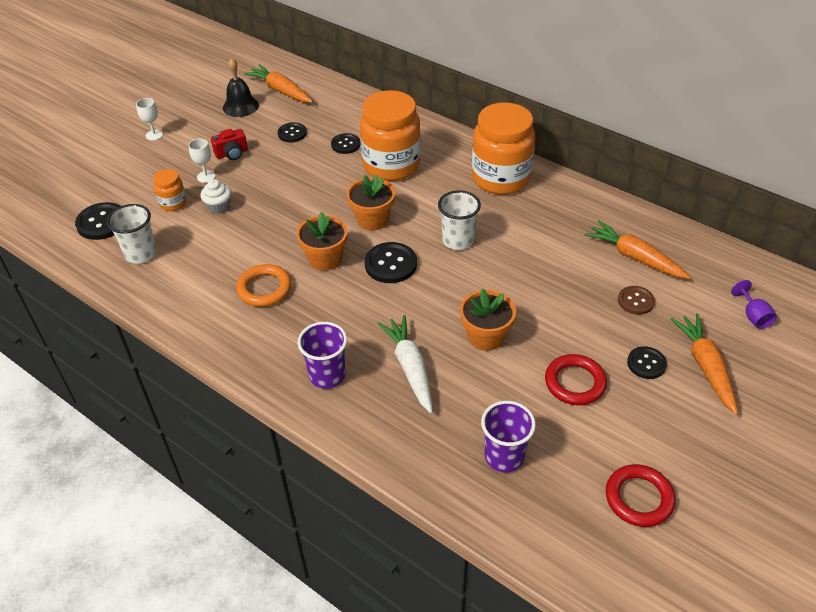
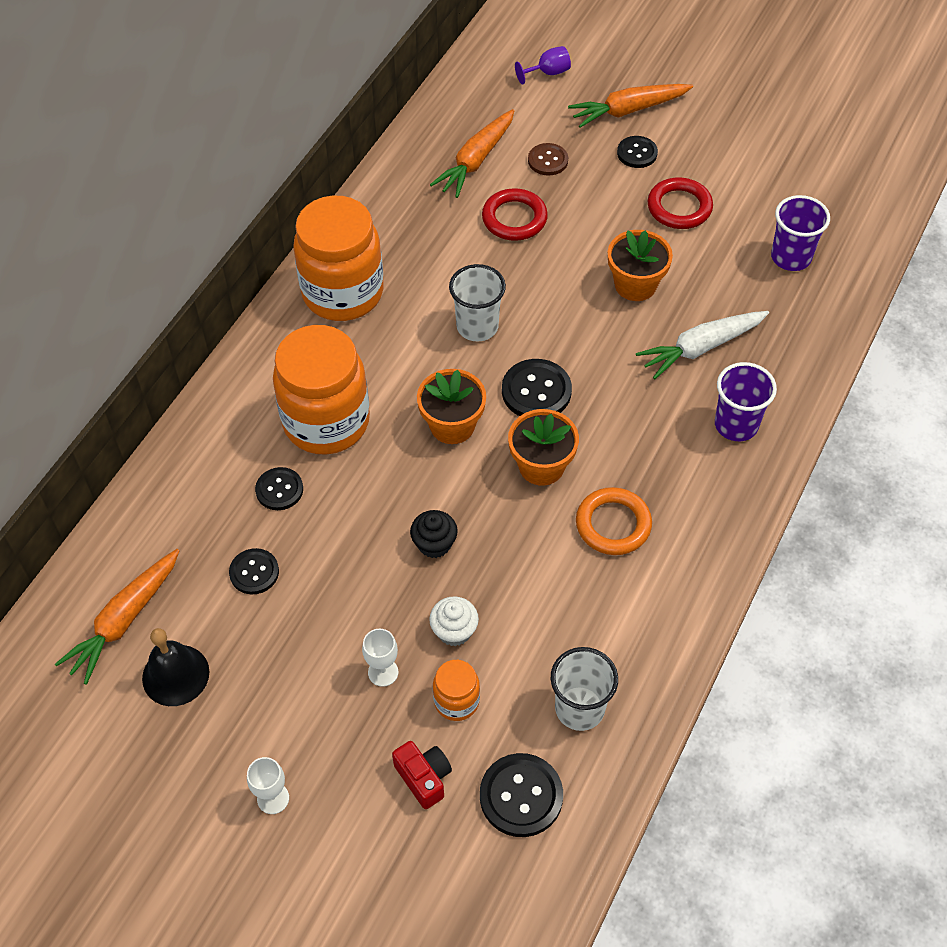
camera: 100 degrees left, 10 degrees up
(232, 153) = (317, 650): red camera -> red camera (424, 778)
(283, 203) = (434, 544): none -> black cupcake
(639, 498) = (801, 160): red ring -> red ring (514, 218)

